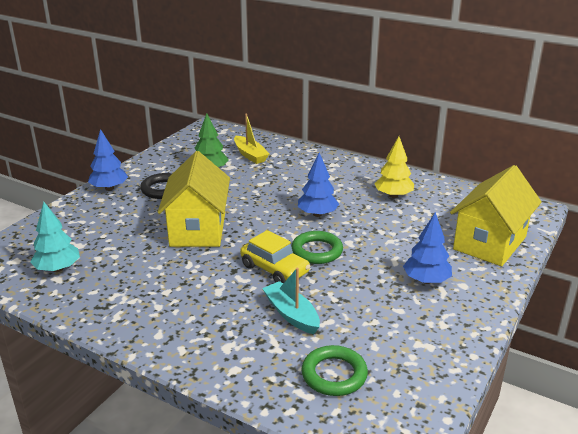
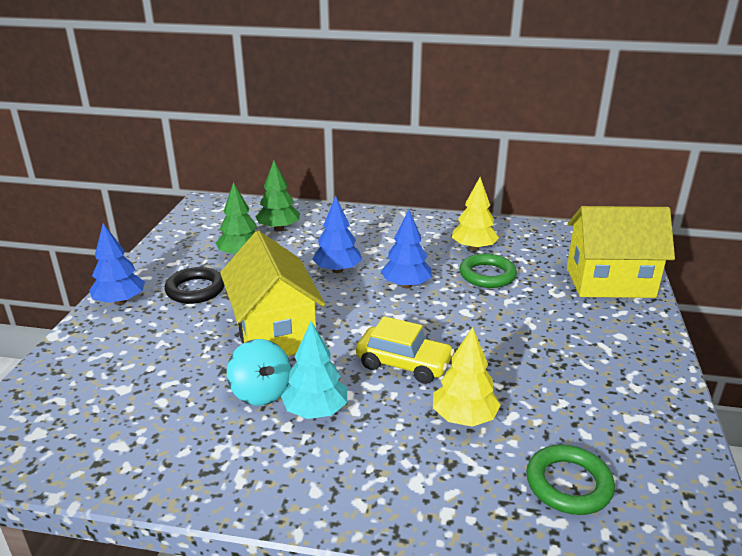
camera: 20 degrees left, 0 degrees up
(58, 269) = (111, 430): turquoise tree -> turquoise tree (316, 411)
(163, 267) = (261, 392): none -> turquoise spinning top
(250, 155) = (279, 228): yellow boat -> green tree
(291, 314) = (464, 418): turquoise boat -> yellow tree
(317, 251) = (437, 330): green ring -> green ring (487, 275)
(426, 280) = (580, 339): blue tree -> blue tree (337, 270)
(489, 243) = (609, 282): yellow house -> yellow house turned 75 degrees clockwise

